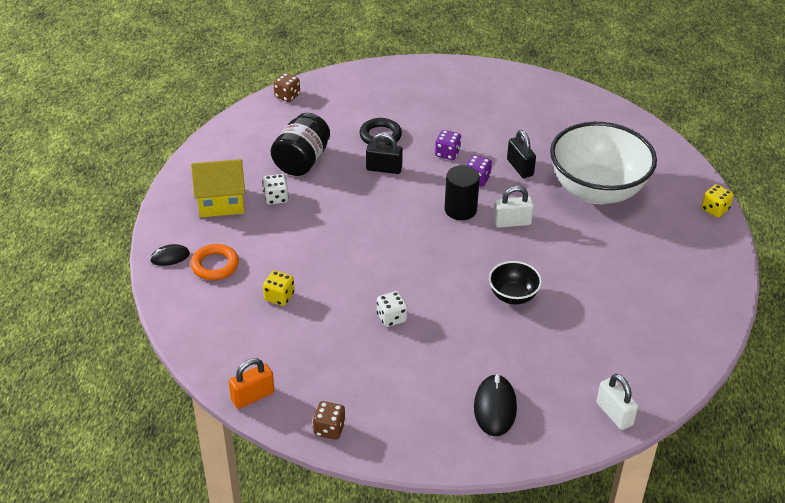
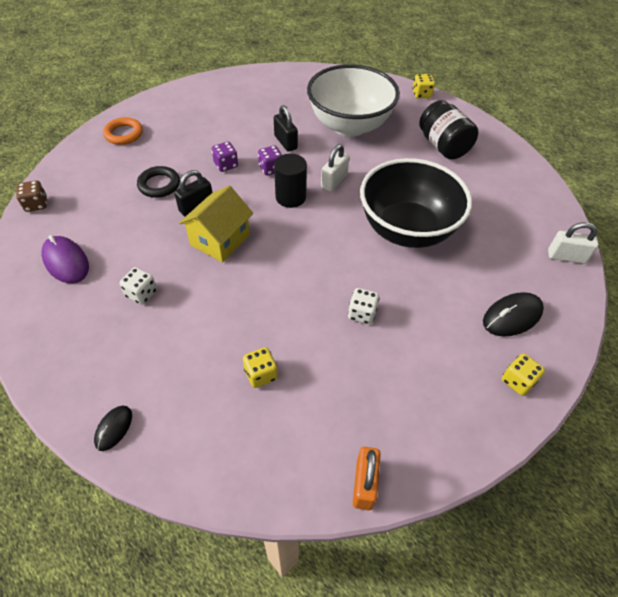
camera: 50 degrees left, 10 degrees up
(215, 265) = (168, 397): orange ring -> orange ring (124, 134)
(221, 202) = (96, 336): yellow house -> yellow house (220, 240)
(259, 146) = (66, 262): none -> purple mouse
(302, 161) = (122, 247): black jar -> black jar (443, 146)
(329, 429) = (453, 447): brown dice -> none
(430, 440) = (517, 381): none -> yellow dice
(495, 408) = (512, 316): black mouse -> black mouse turned 75 degrees counterclockwise
(513, 296) = (407, 230): black bowl -> black bowl, size x2.17
(520, 167) = (285, 142): black padlock -> black padlock turned 45 degrees clockwise

